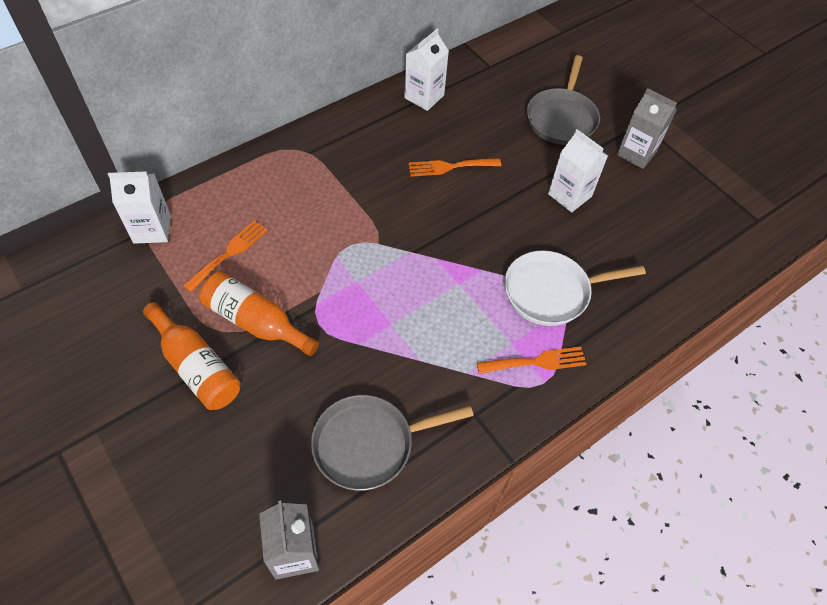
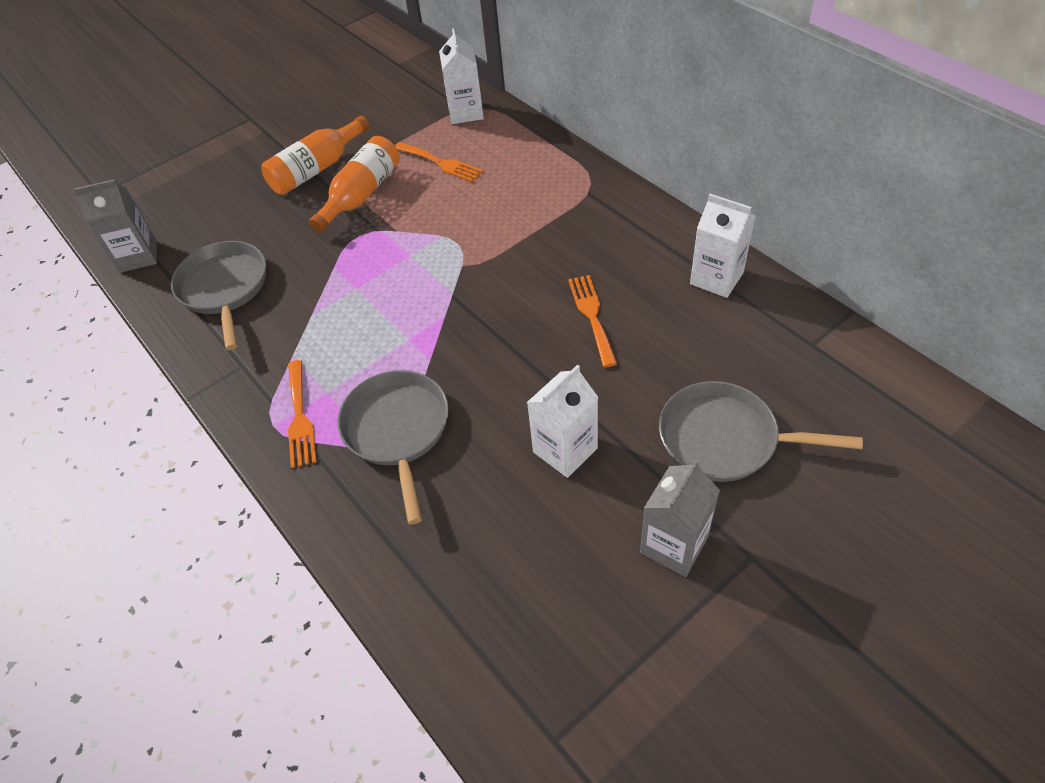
camera: 95 degrees right, 5 degrees down
(551, 292) = (397, 430): white pan -> grey pan

